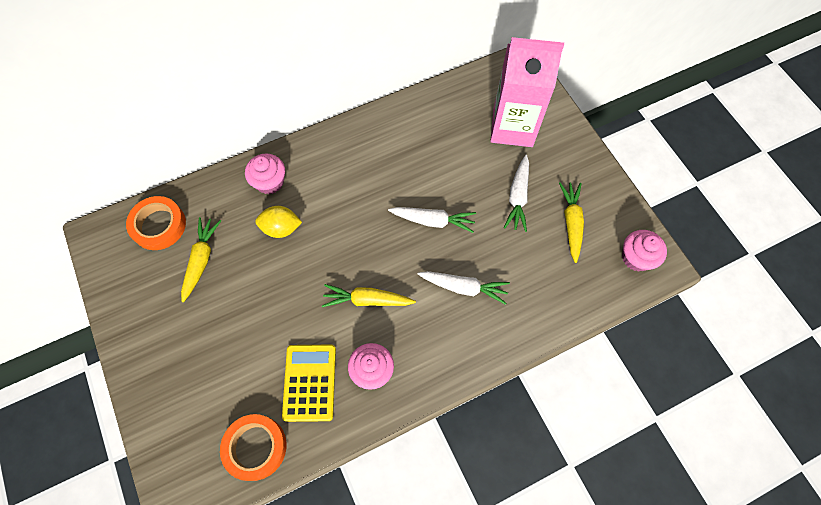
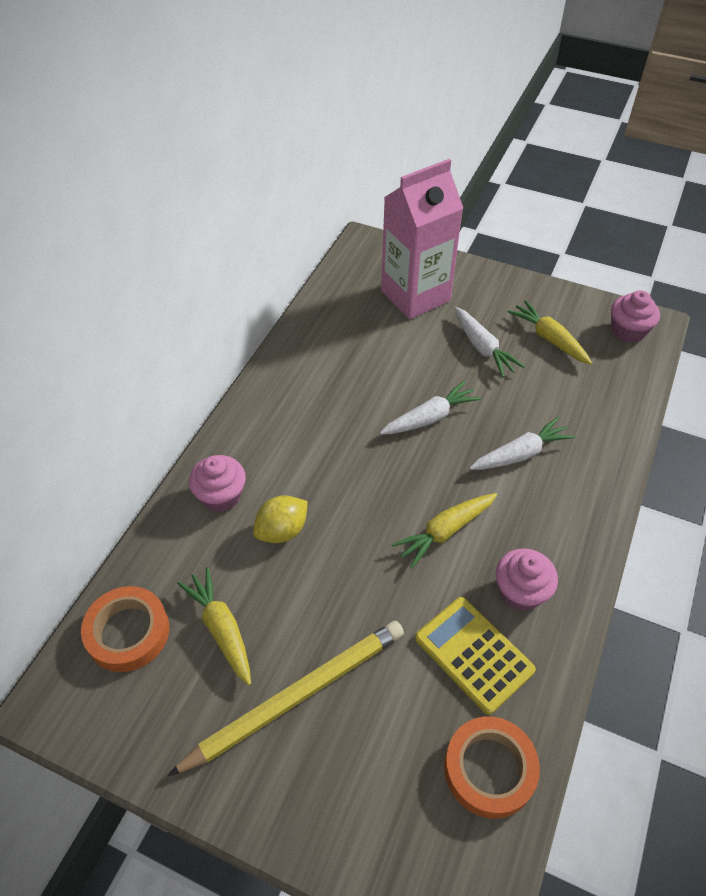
camera: 40 degrees left, 15 degrees down
(202, 327) = (296, 697): none -> yellow pencil

